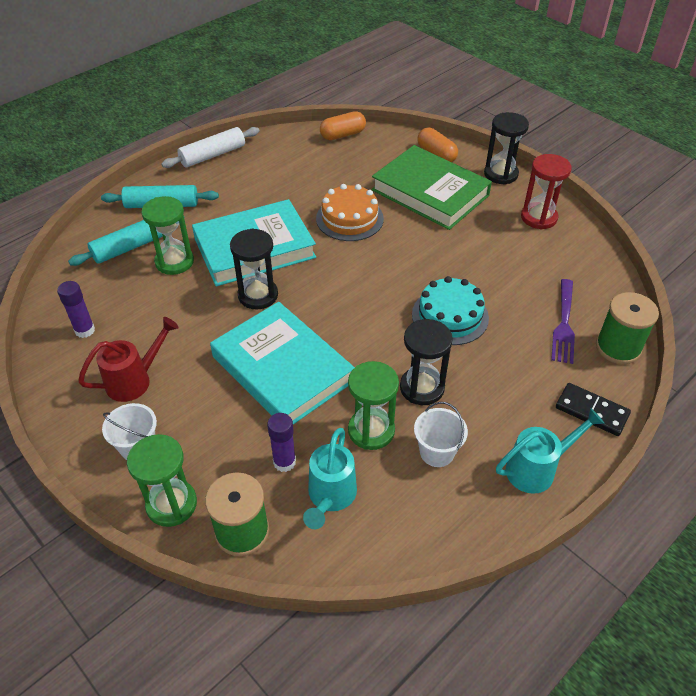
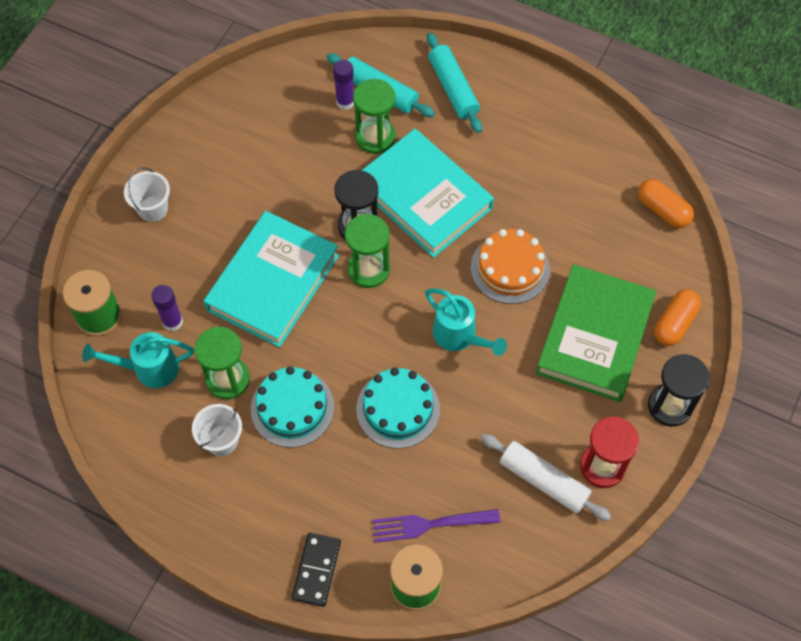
camera: 70 degrees right, 15 degrees up
(85, 330) = (261, 109): purple glue stick -> purple glue stick (345, 102)
(134, 380) = (219, 173): red watering can -> none
(171, 504) = (108, 256): green hourglass -> green hourglass (368, 269)
(213, 155) = (557, 97): white rolling pin -> white rolling pin (543, 481)
(422, 388) = (292, 408): black hourglass -> turquoise cake
(536, 469) = (230, 530): turquoise watering can -> turquoise watering can (459, 336)

